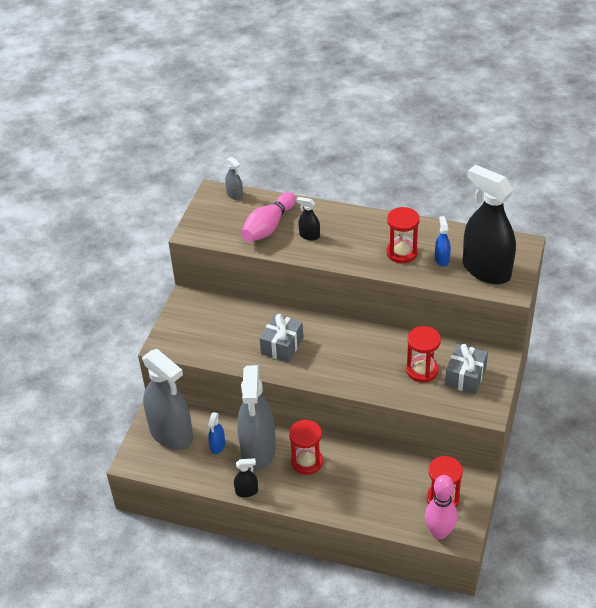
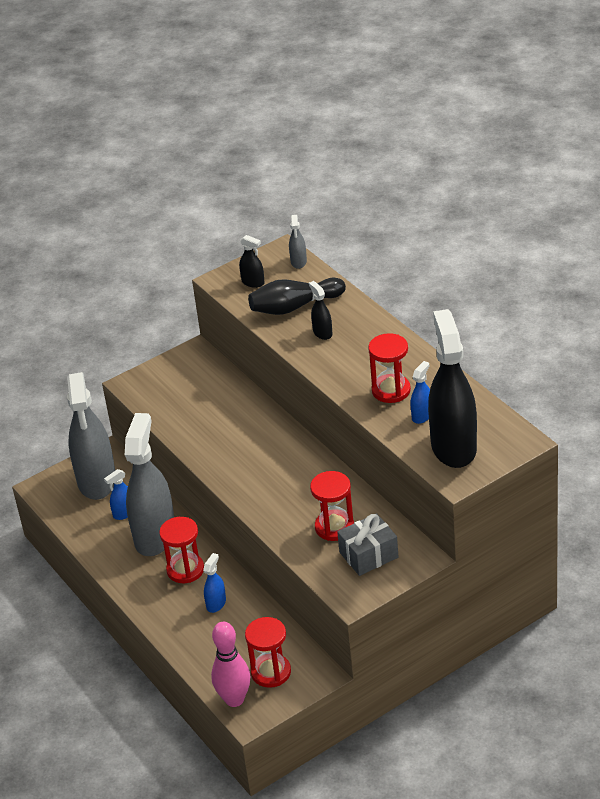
camera: 40 degrees right, 5 degrees down
(246, 491) = (107, 566): black spray bottle -> black spray bottle (253, 282)
(258, 450) = (155, 536): grey spray bottle -> grey spray bottle turned 150 degrees clockwise
(268, 227) = (294, 307): pink bowling pin -> black bowling pin
(282, 346) = (232, 438): grey gift -> none
(354, 473) = (216, 604): none -> blue spray bottle

